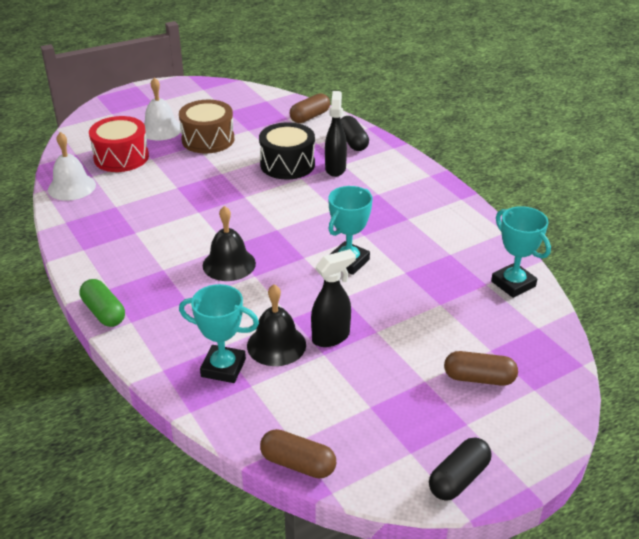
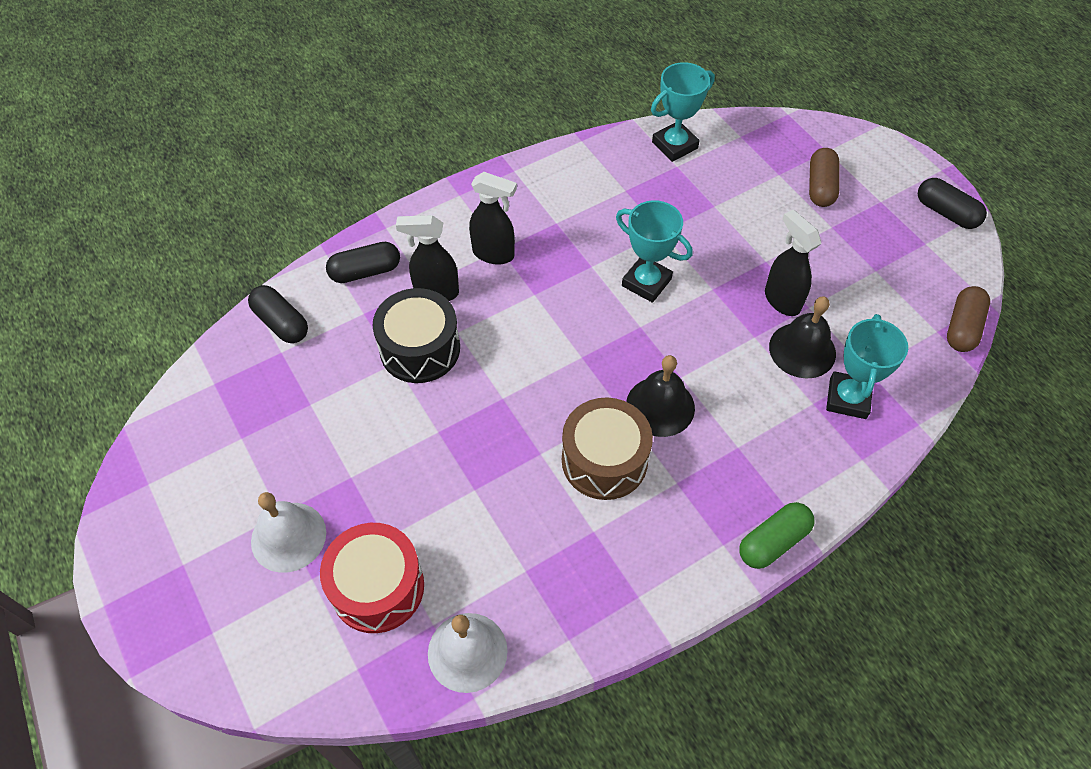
camera: 90 degrees left, 20 degrees up
(208, 139) = (334, 459): brown drum -> brown drum (604, 460)
(310, 117) = (281, 323): brown capsule -> black capsule
(372, 191) = (494, 254): none -> black spray bottle

